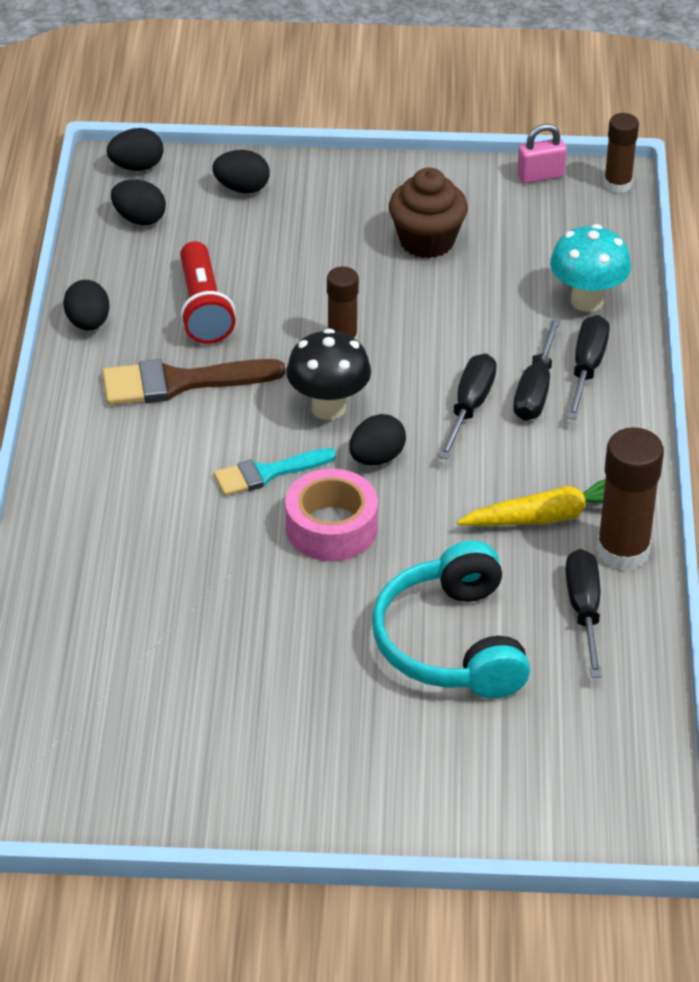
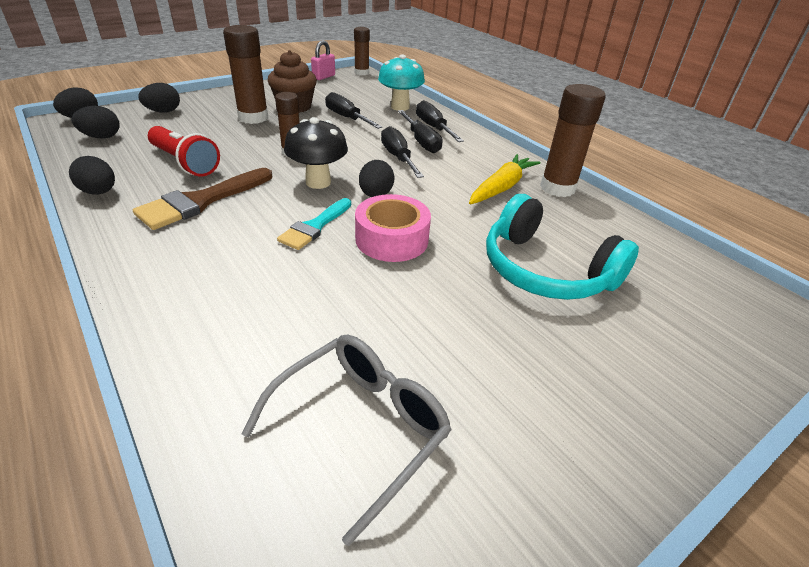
camera: 40 degrees left, 5 degrees down
(135, 683) = (361, 427): none -> grey glasses
(349, 246) = (253, 118): none -> brown glue stick
(584, 610) = (582, 221): black screwdriver -> black screwdriver (346, 117)

